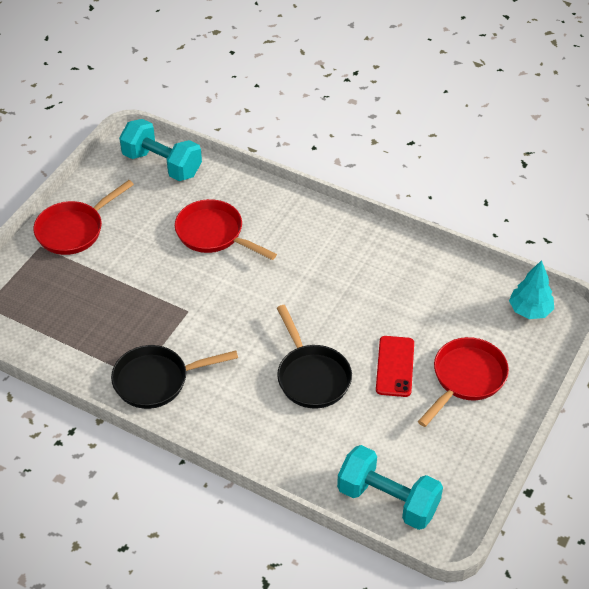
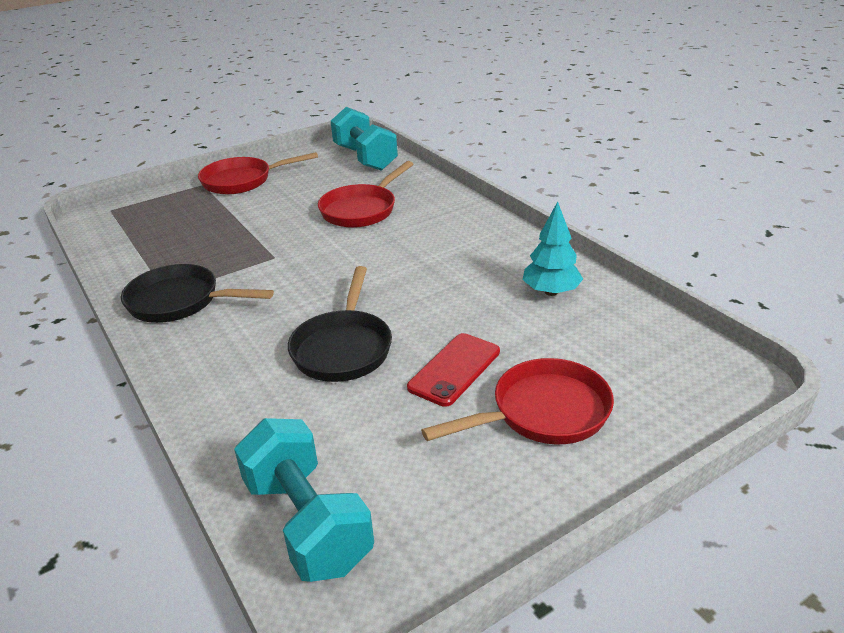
camera: 30 degrees right, 15 degrees down
(214, 234) = (362, 210): red pan -> red pan turned 120 degrees counterclockwise
(530, 310) = (692, 366): turquoise tree -> turquoise tree (551, 292)

